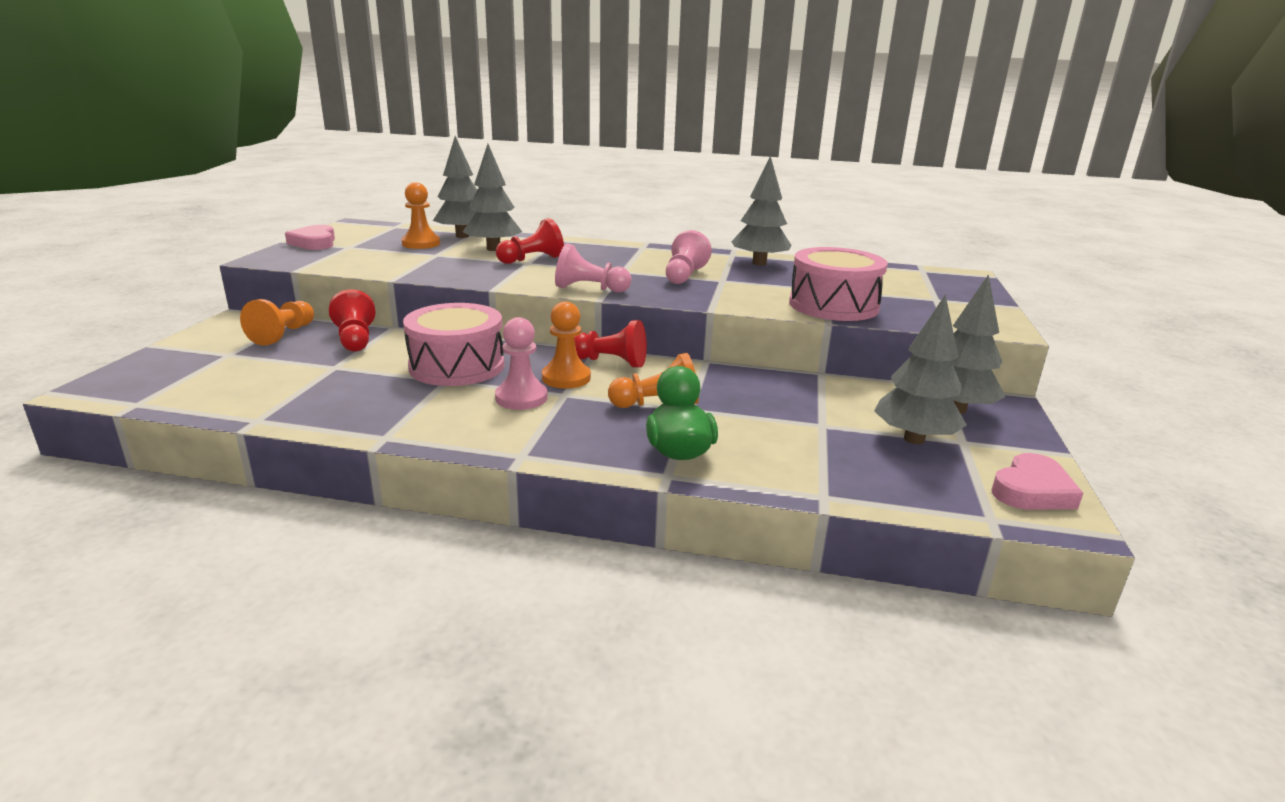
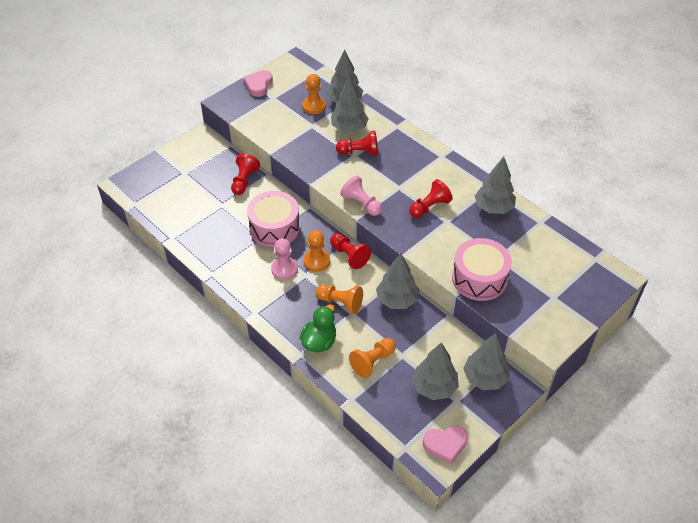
camera: 35 degrees right, 25 degrees up
(283, 334) = (215, 162): orange pawn -> orange pawn (372, 362)
(684, 275) = (429, 207): pink pawn -> red pawn
(734, 380) = (396, 300): none -> grey tree

